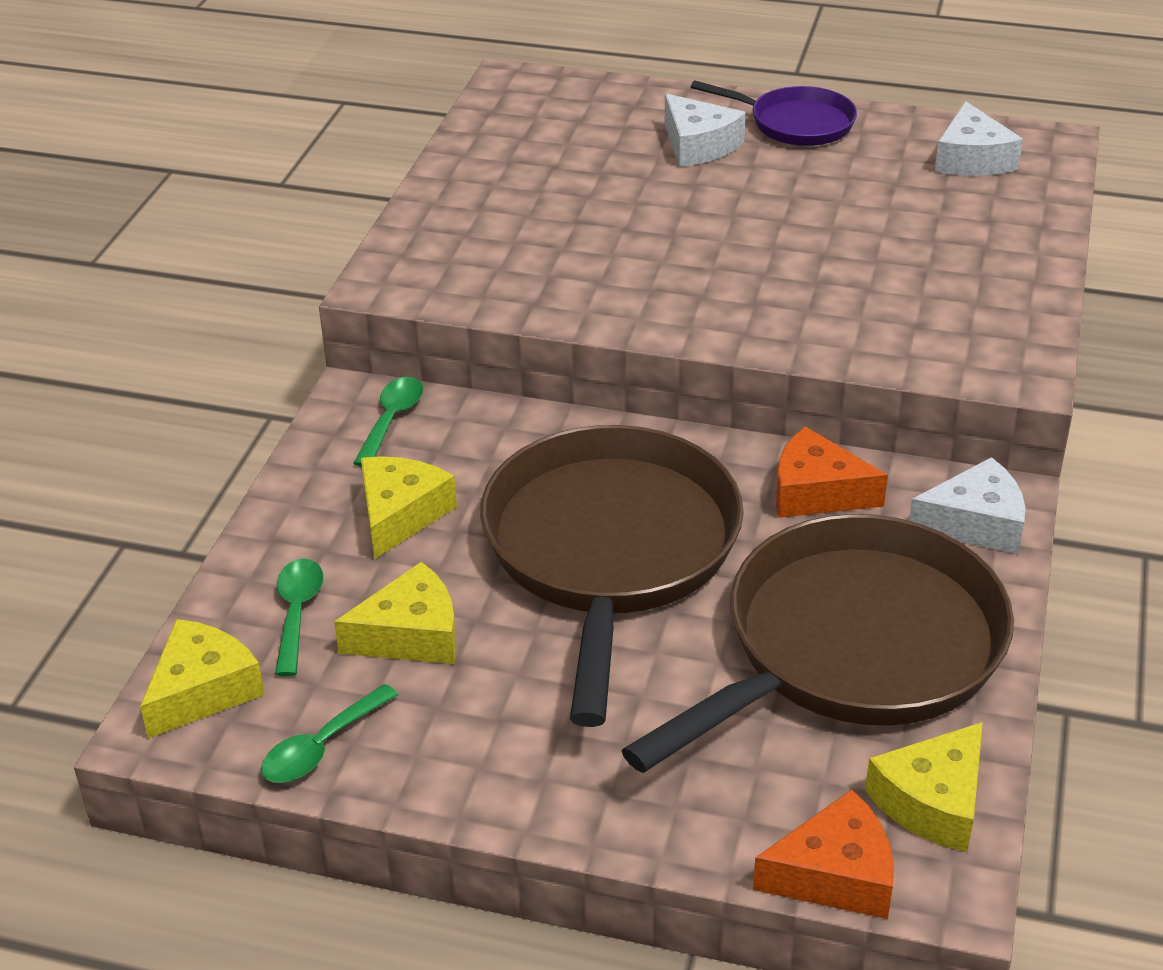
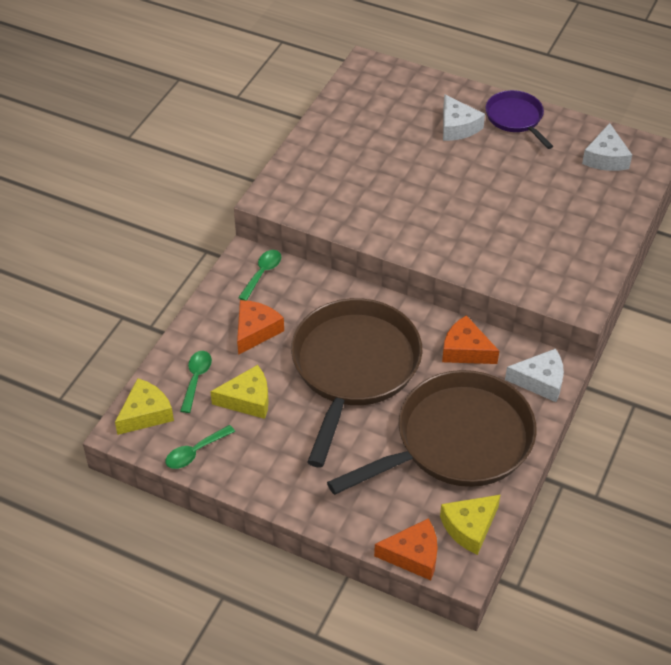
camera: 10 degrees right, 10 degrees up
(400, 514) = (256, 331): yellow cheese -> orange cheese
(795, 123) = (516, 118): purple pan -> purple pan turned 150 degrees counterclockwise

